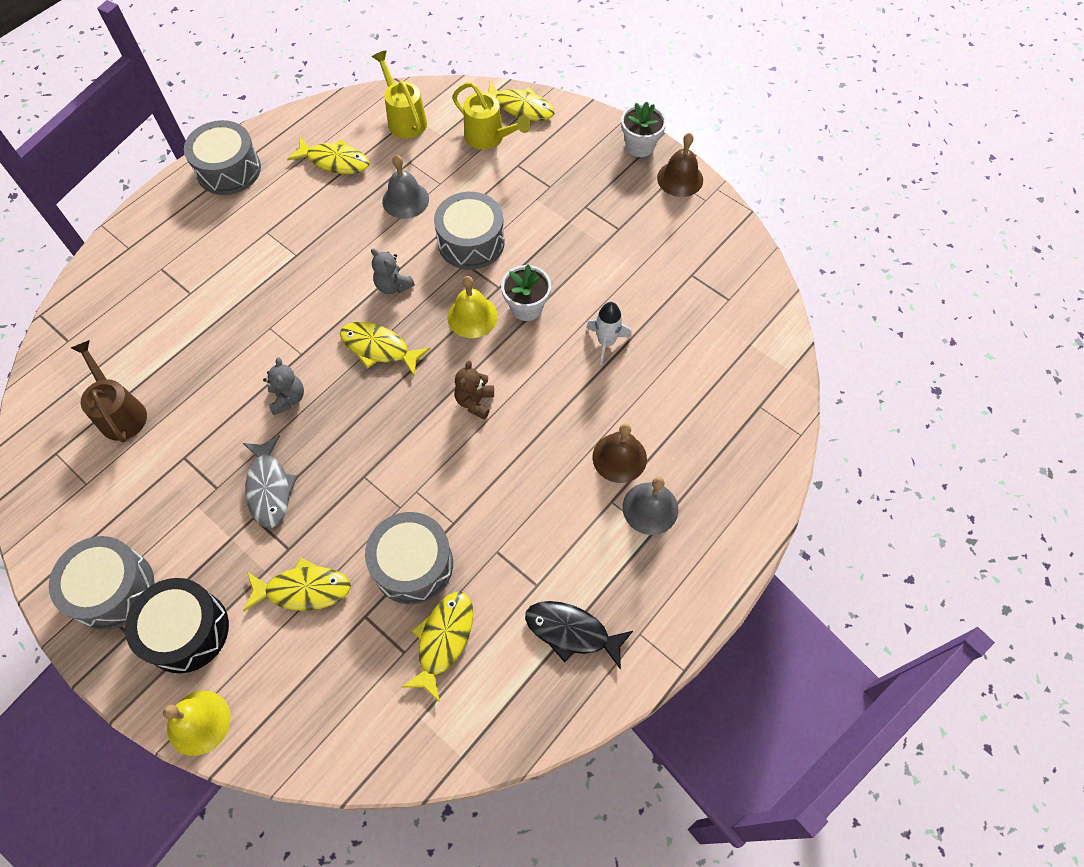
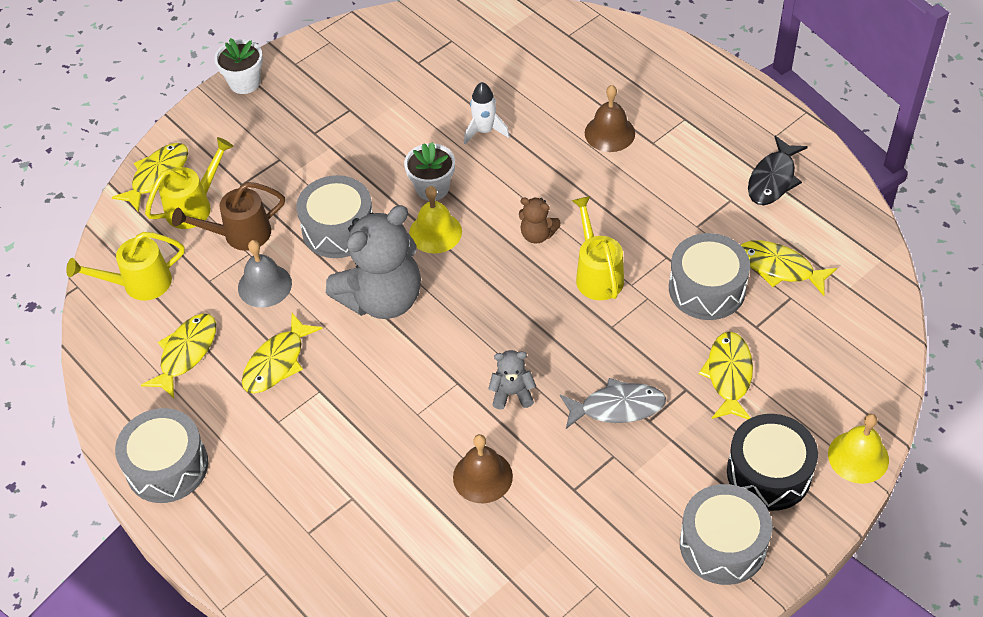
camera: 80 degrees left, 10 degrees down
(120, 412) = (508, 558): brown watering can -> brown watering can (240, 235)
(379, 348) = (461, 312): yellow fish -> yellow fish (277, 362)
(393, 286) = (382, 298): grey teddy bear -> grey teddy bear, size x2.24
(428, 459) = (597, 274): none -> yellow watering can
(650, 508) = (661, 117): grey bell -> none
(680, 179) = (297, 57): brown bell -> brown bell (482, 476)

